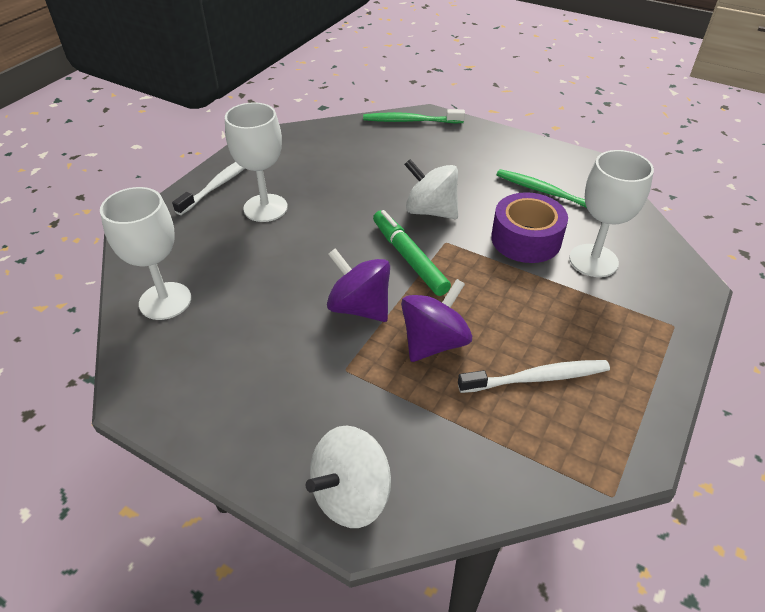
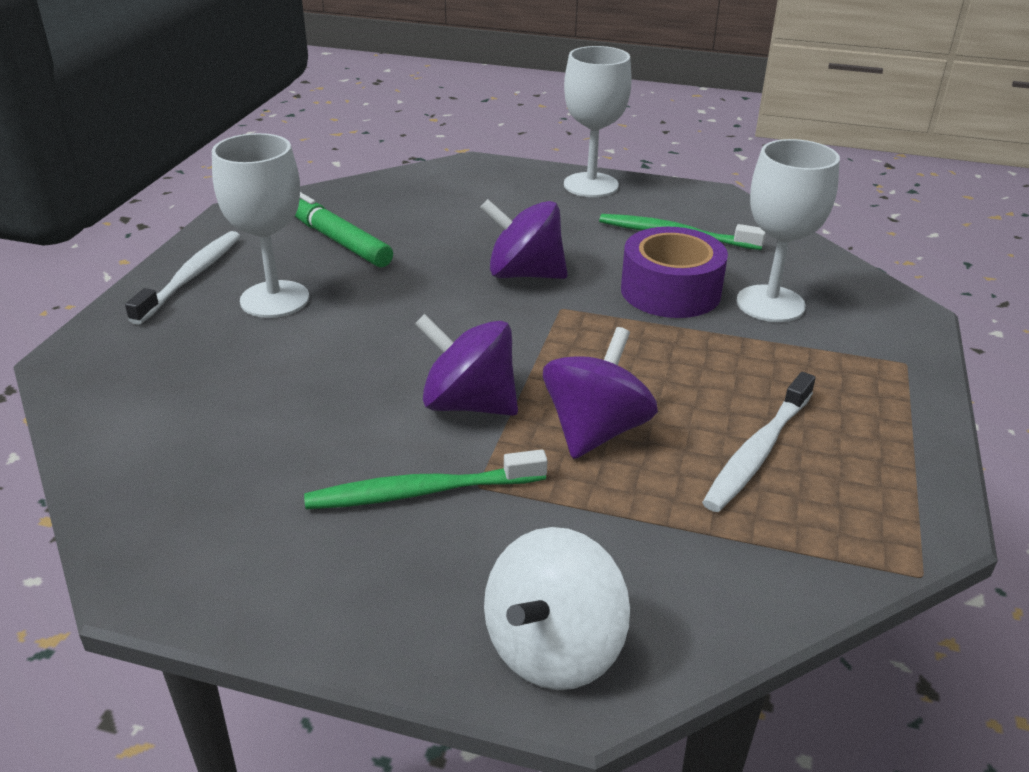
camera: 15 degrees left, 10 degrees down
(165, 301) = (153, 440): white goblet -> white goblet (591, 185)
(409, 258) = (517, 333): green marker -> green marker (336, 239)
(410, 121) = (452, 173): green toothbrush -> green toothbrush (421, 492)
(430, 211) = (524, 274): white spinning top -> purple spinning top
(537, 378) = (757, 451): white toothbrush -> white toothbrush turned 150 degrees clockwise

